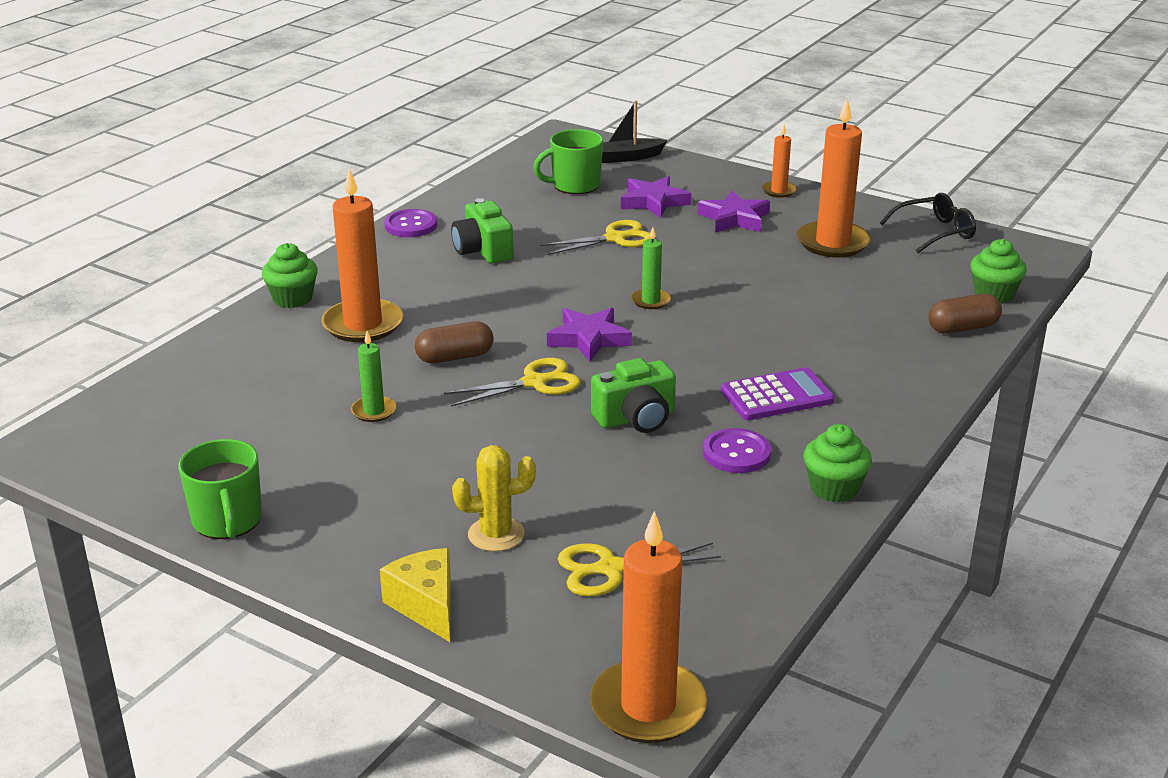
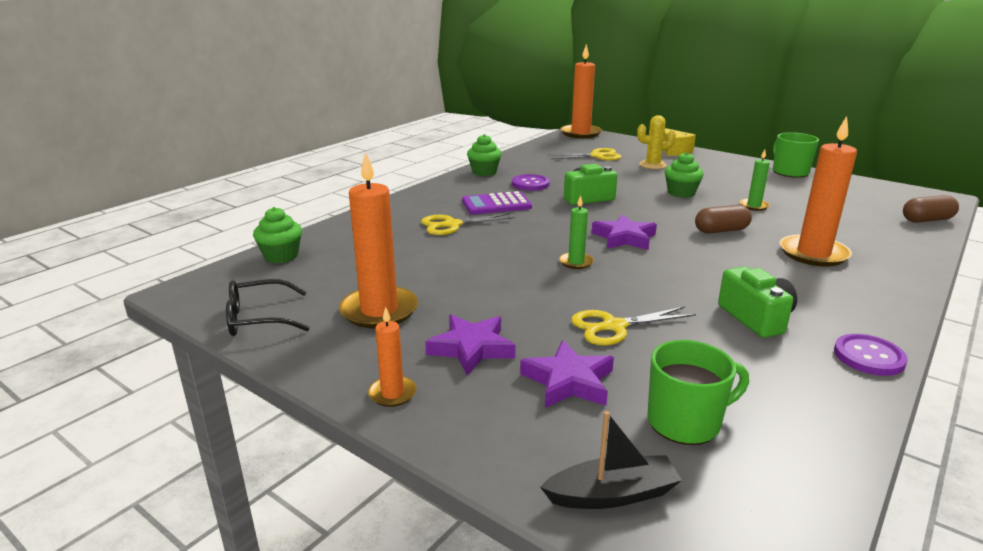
camera: 175 degrees left, 5 degrees down
(292, 299) = (901, 276): green cupcake -> green cupcake (681, 193)
(534, 382) = (656, 215): yellow scissors -> yellow scissors (452, 225)
(963, 328) = (336, 234): brown capsule -> brown capsule (927, 220)

